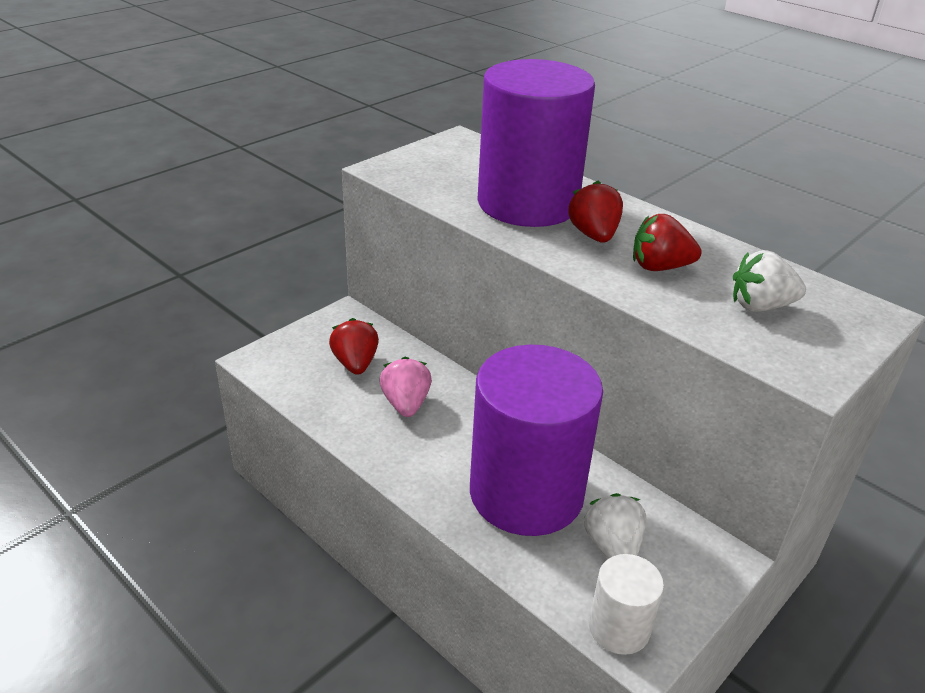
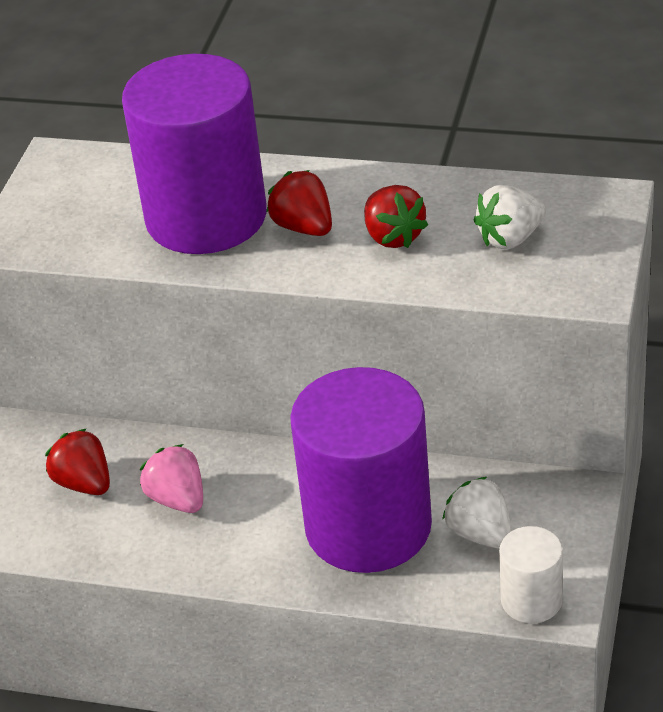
camera: 25 degrees left, 5 degrees up
(659, 267) = (393, 236): red strawberry -> red strawberry turned 90 degrees counterclockwise

